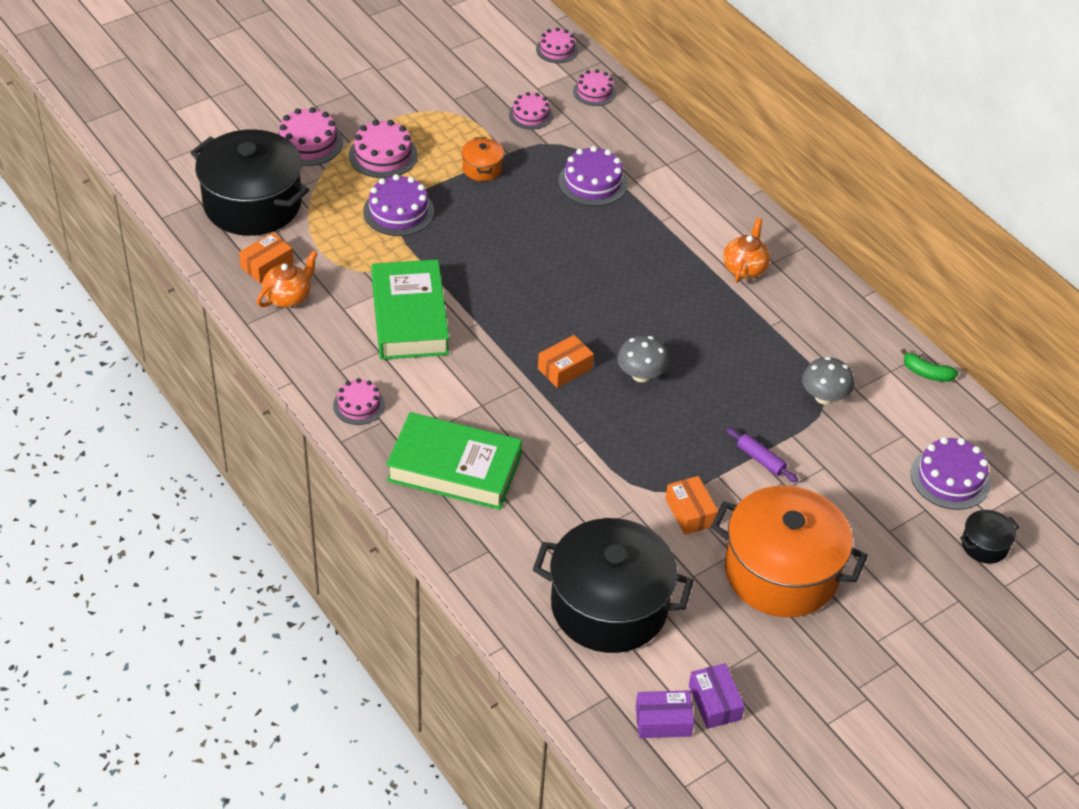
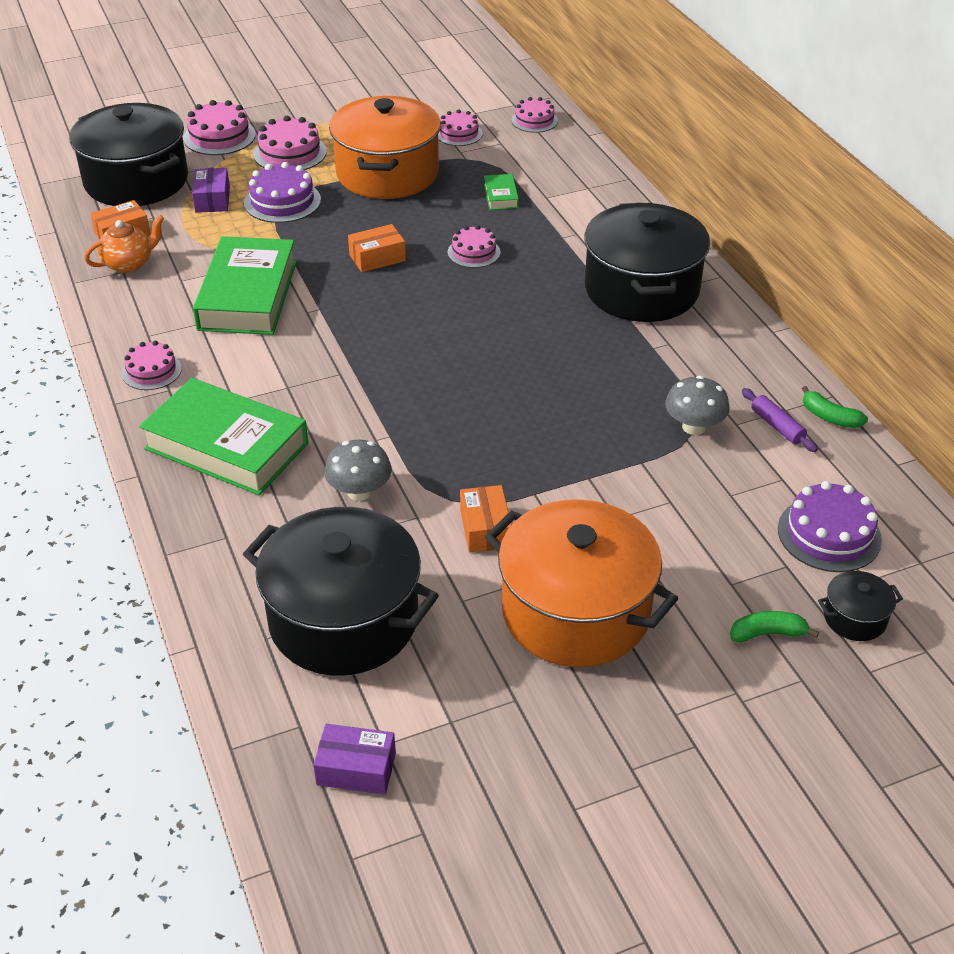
camera: 15 degrees right, 5 degrees down
(482, 168) = (387, 173): orange pot -> orange pot, size x2.38
(557, 50) = (509, 83): pink cake -> pink cake (474, 252)
(565, 368) = (397, 362): orange box -> orange box (377, 258)
(593, 182) = (501, 196): purple cake -> green book
(641, 375) = (482, 379): grey mushroom -> grey mushroom (359, 492)
(714, 702) = (432, 757): purple box -> purple box (212, 199)
(744, 268) = (641, 290): orange teapot -> black pot
(760, 459) = (593, 483): purple rolling pin -> purple rolling pin (777, 426)
(925, 567) = (767, 633): none -> green banana

